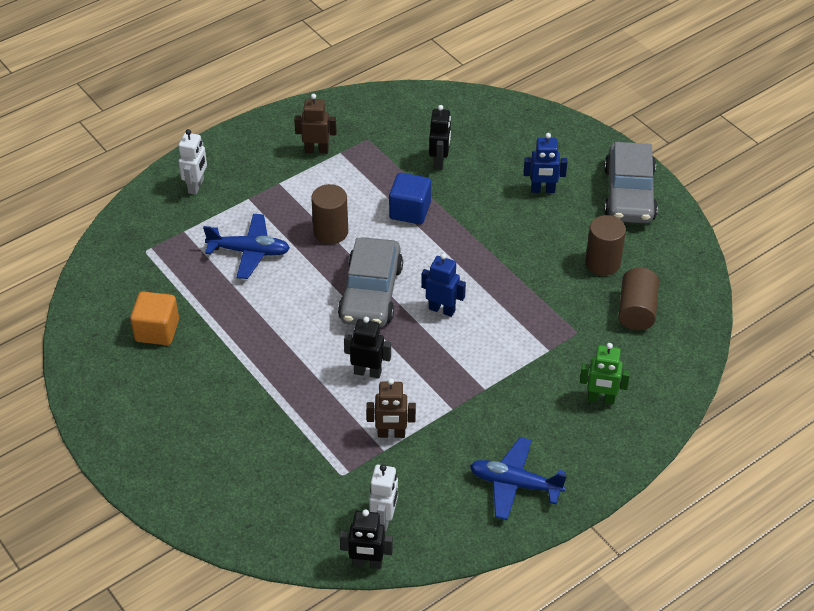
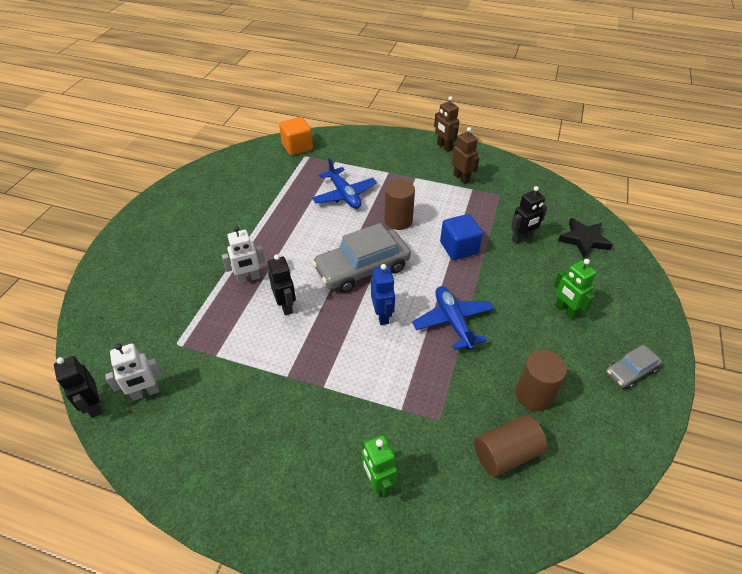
camera: 55 degrees right, 0 degrees up
(157, 331) = (244, 191): orange cube -> orange cube (297, 147)
(196, 186) = (375, 148): white robot -> white robot (248, 278)
(391, 434) = (235, 351): brown robot -> brown robot (444, 147)
(479, 124) = (584, 240): none -> black star
(515, 484) = (232, 467): blue plane -> blue plane (453, 322)
(543, 190) = (565, 310): blue robot -> green robot
(629, 194) = (630, 371): grey car -> grey car, size x0.52

